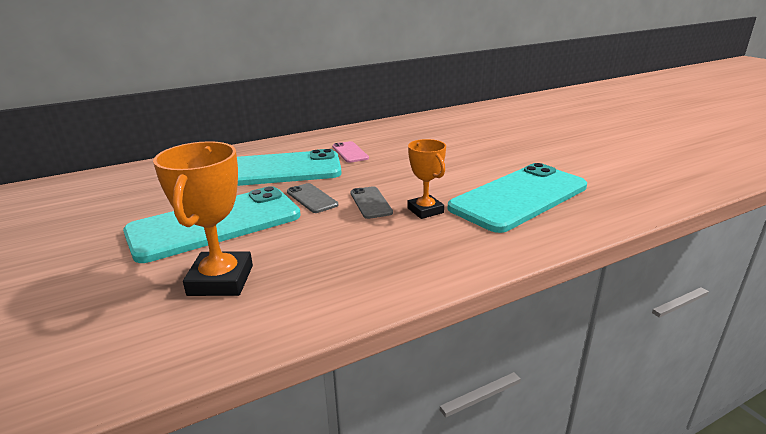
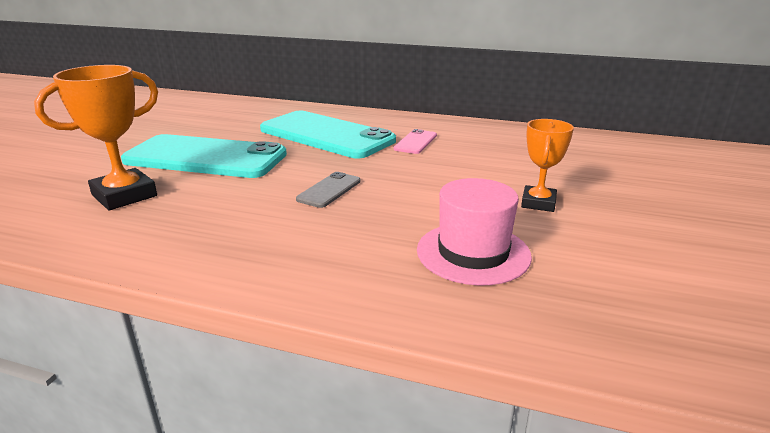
camera: 45 degrees right, 0 degrees up
(312, 198) = (299, 167): grey phone -> none
(425, 210) = (353, 218): orange trophy -> orange trophy (538, 203)
(519, 197) = (473, 253): turquoise phone -> pink hat

